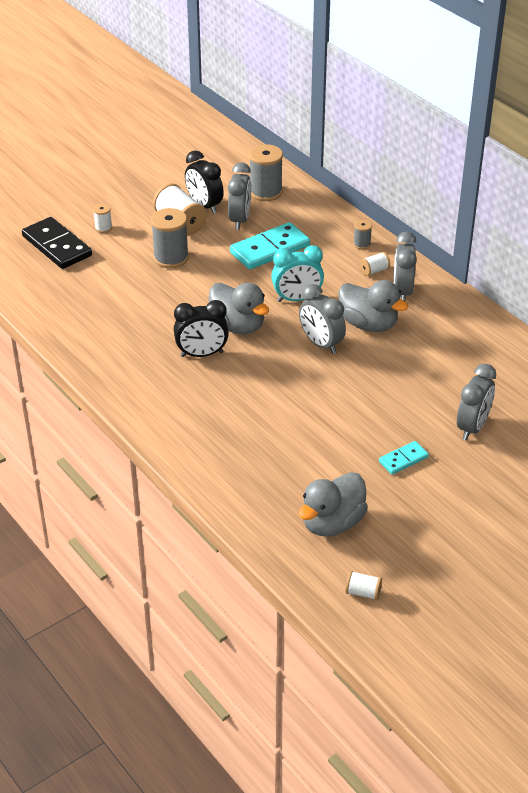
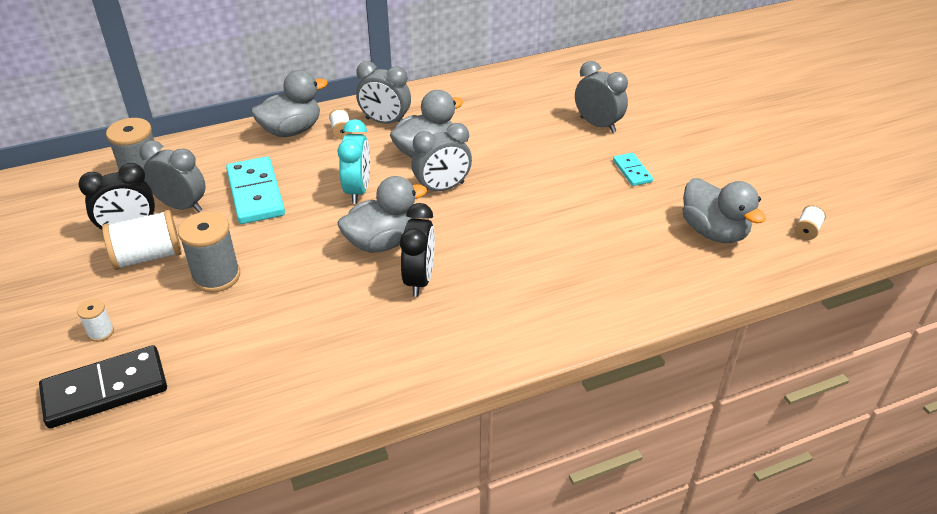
camera: 75 degrees left, 0 degrees up
(362, 244) = (291, 130): grey spool -> grey duck

